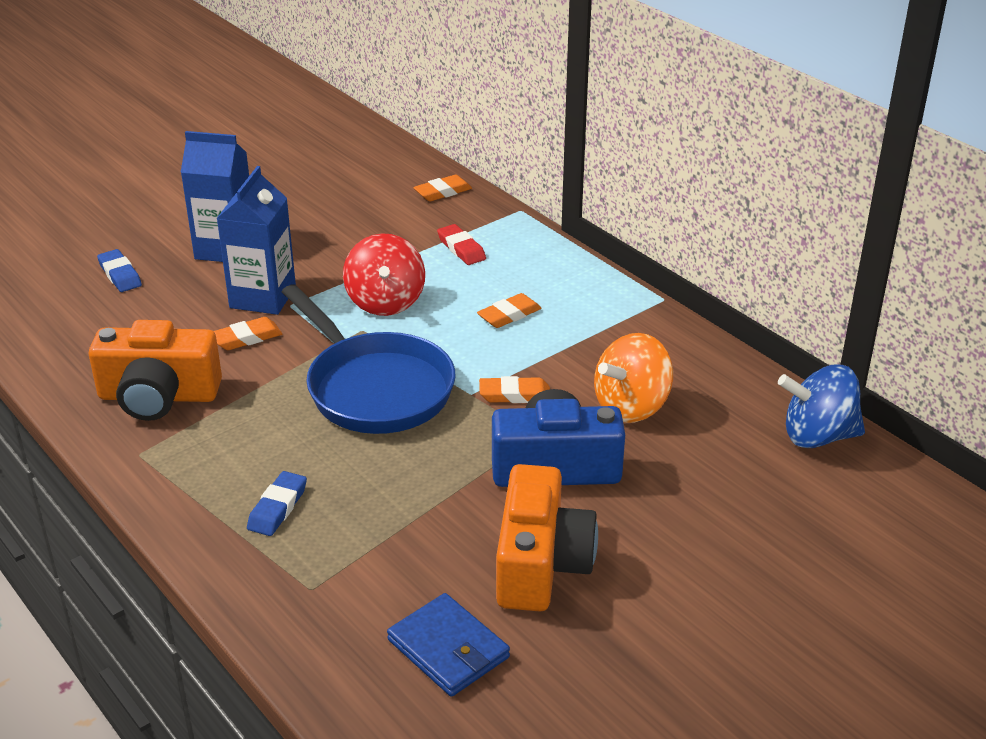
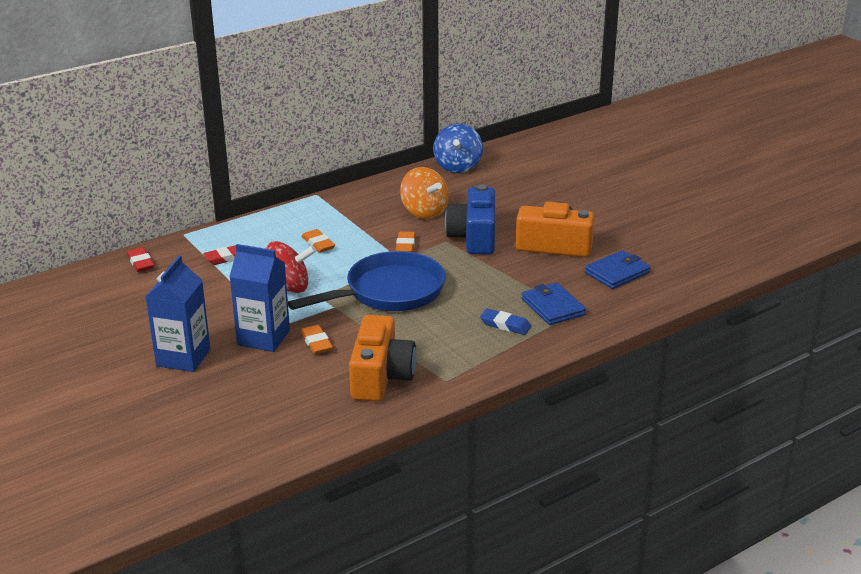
camera: 85 degrees left, 5 degrees down
(120, 275) = (203, 408): blue eraser -> none
(330, 561) = (552, 307): none -> blue wallet
(443, 192) = (141, 263): orange eraser -> red eraser

